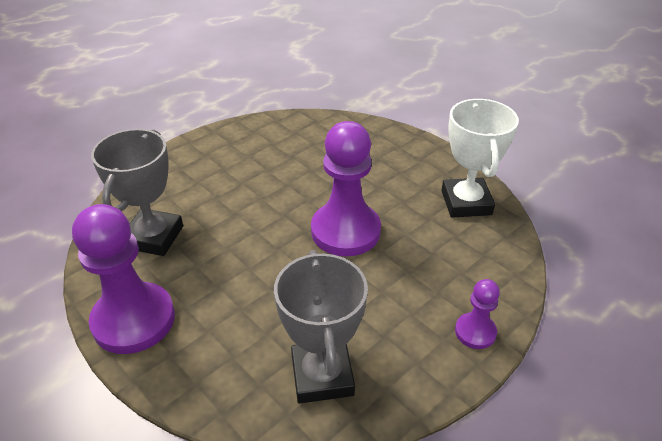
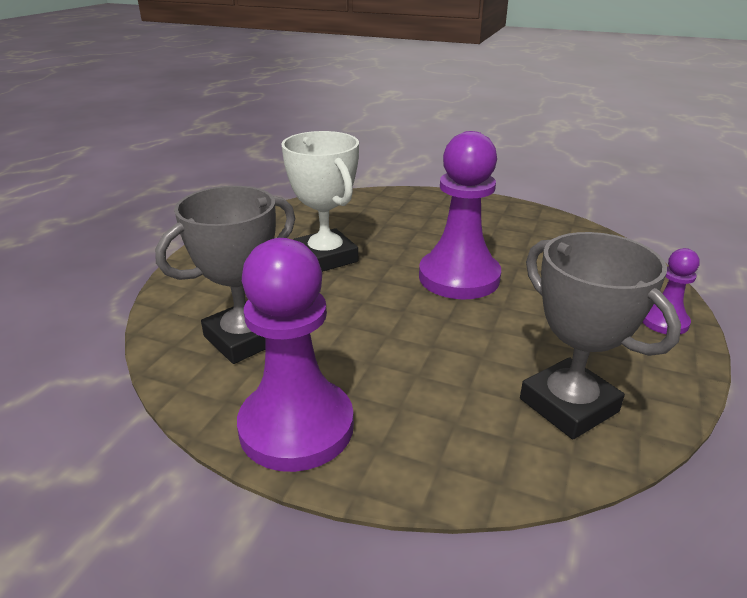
camera: 25 degrees left, 10 degrees down
(153, 237) = (244, 338): grey trophy -> grey trophy turned 60 degrees clockwise
(466, 202) = (545, 229): white trophy -> white trophy (326, 257)

